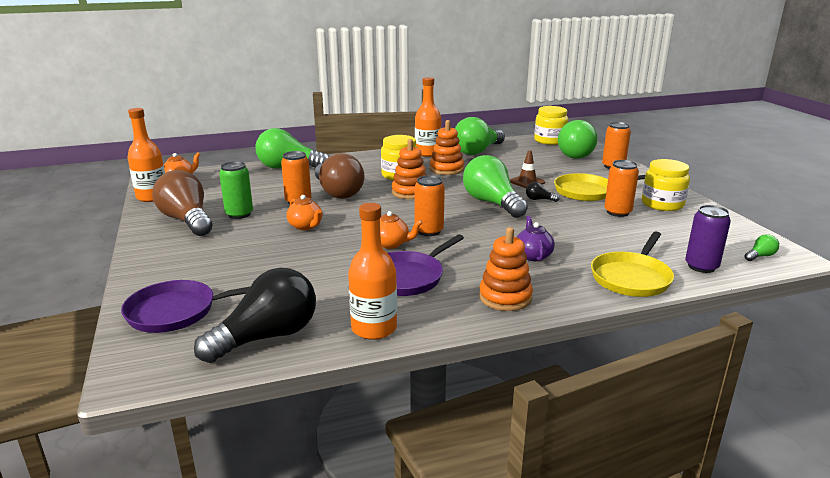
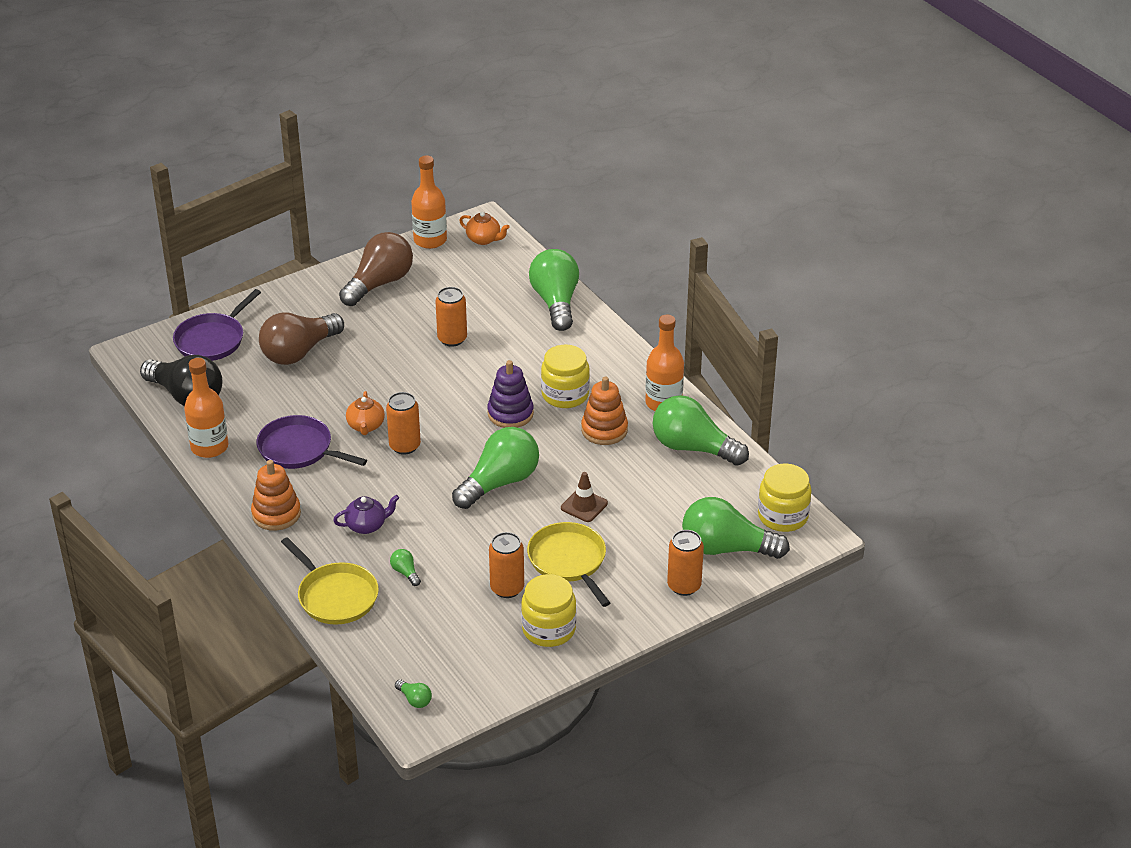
camera: 75 degrees right, 15 degrees up
(176, 312) = (212, 340): purple pan -> purple pan turned 120 degrees counterclockwise
(239, 214) = (405, 310): green can -> none
(306, 226) = (390, 361): orange teapot -> none
(338, 192) = (489, 360): brown light bulb -> brown light bulb (299, 352)
(410, 192) = (510, 413): orange stacking toy -> purple stacking toy
(539, 199) = (525, 520): black light bulb -> none
(598, 245) = (405, 572): none -> green light bulb
(631, 278) = (335, 596): yellow pan -> yellow pan turned 150 degrees counterclockwise
(701, 266) = (375, 649): purple can -> none

